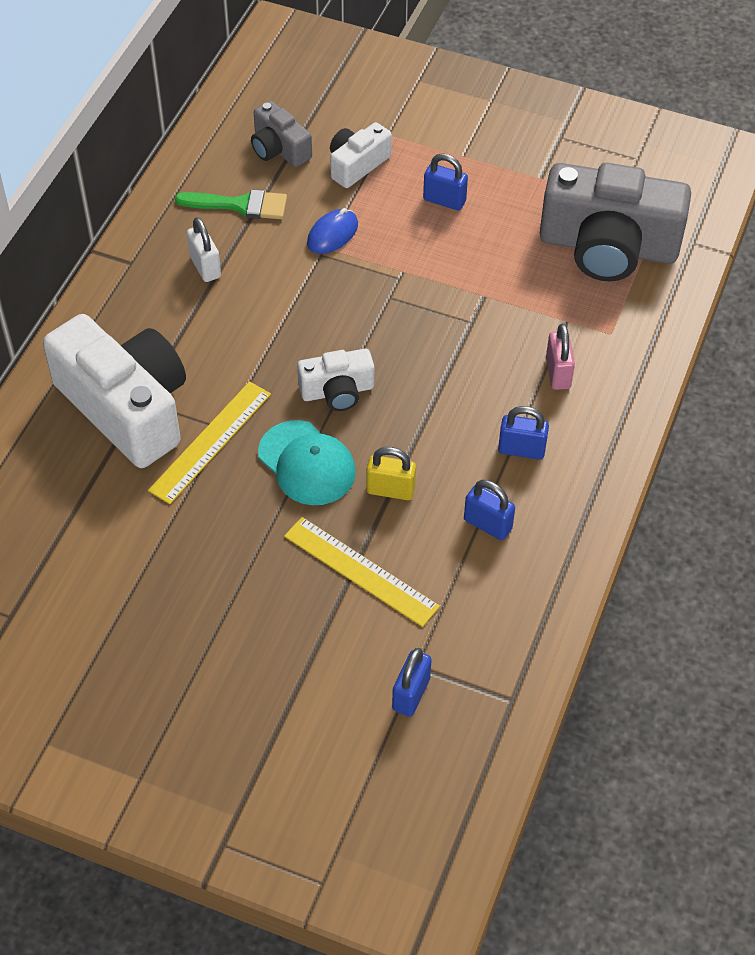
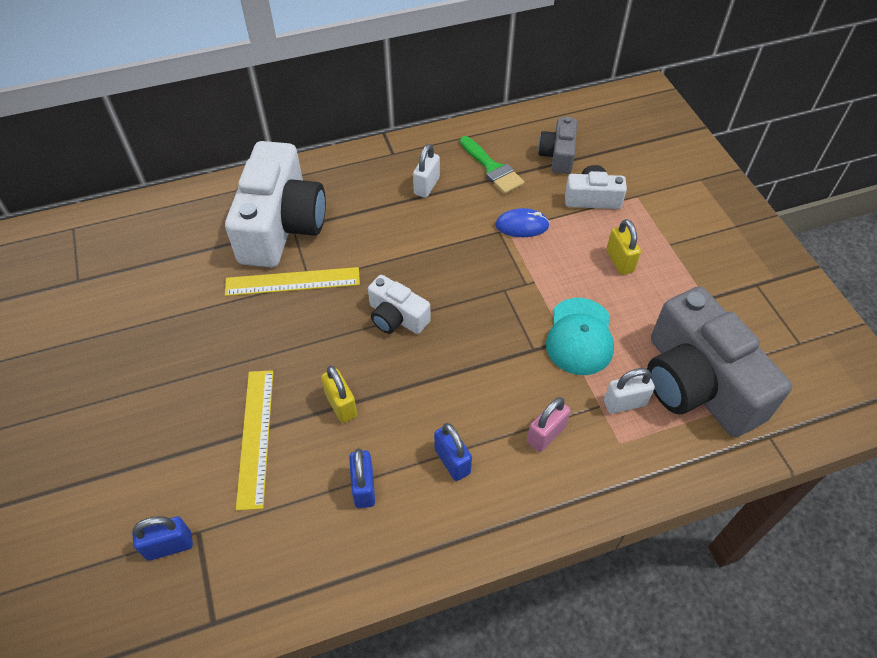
camera: 50 degrees right, 0 degrees up
(307, 463) = (321, 342): turquoise cap -> turquoise cap (580, 336)
(444, 200) = (619, 261): blue padlock -> yellow padlock
(580, 303) = (624, 403): none -> white padlock

